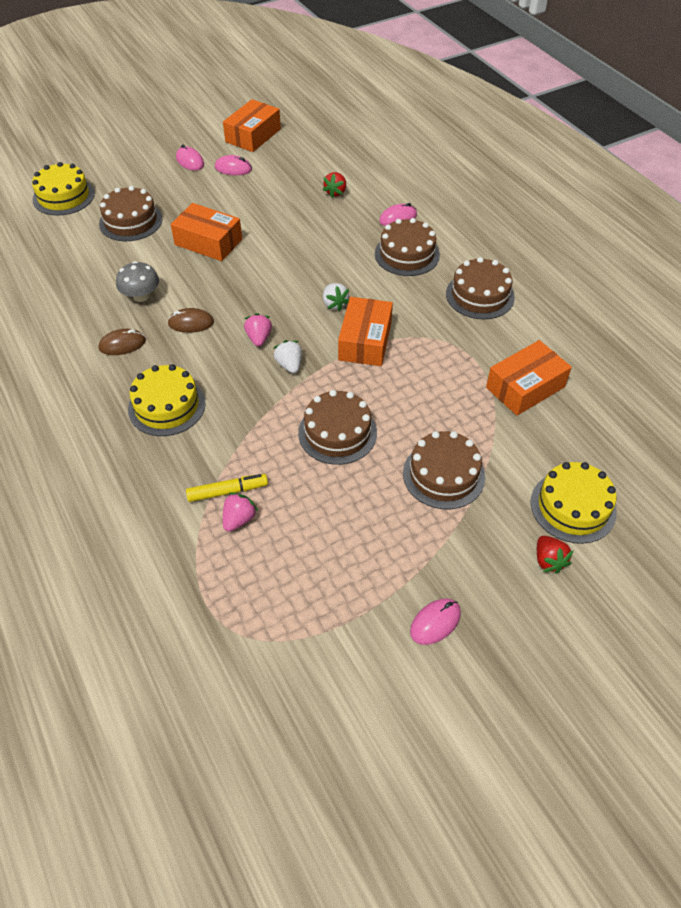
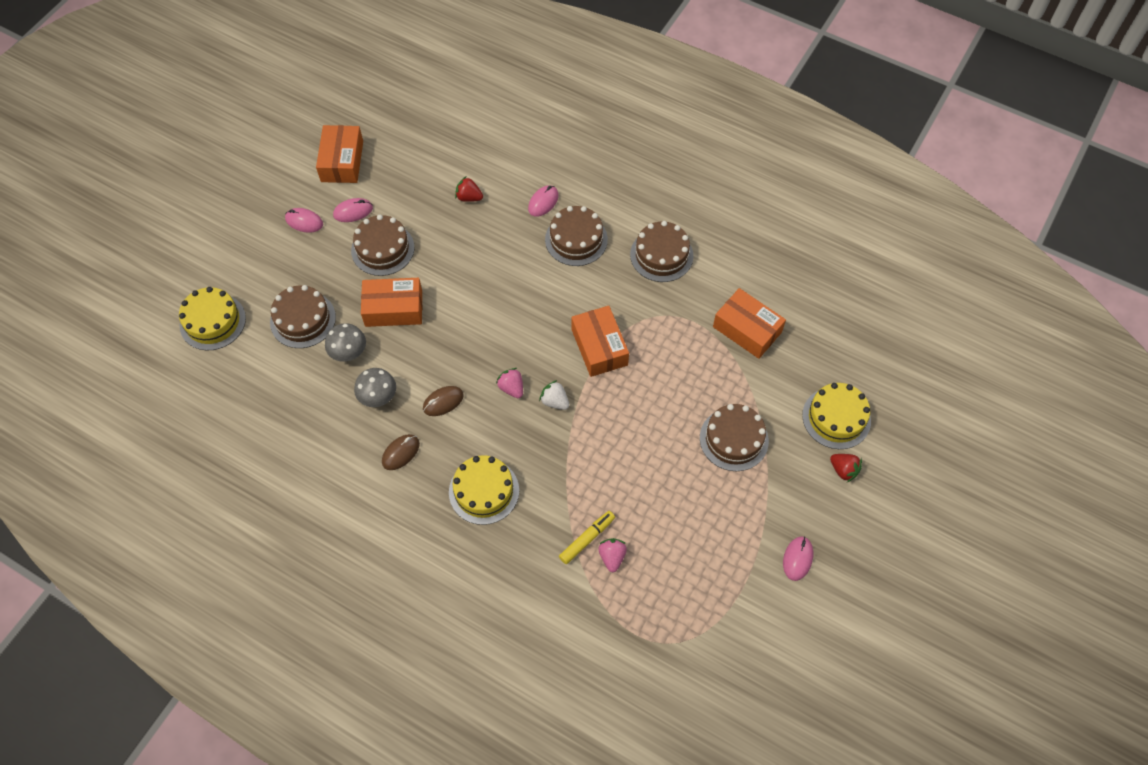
camera: 30 degrees left, 10 degrees up
(146, 256) = (348, 352): none -> grey mushroom
(334, 304) = (550, 322): white strawberry -> none
(335, 192) = (469, 197): red strawberry -> red strawberry turned 120 degrees clockwise
(337, 433) = (634, 444): brown cake -> brown cake (382, 249)
(525, 387) = (747, 329): orange box -> orange box turned 75 degrees counterclockwise

